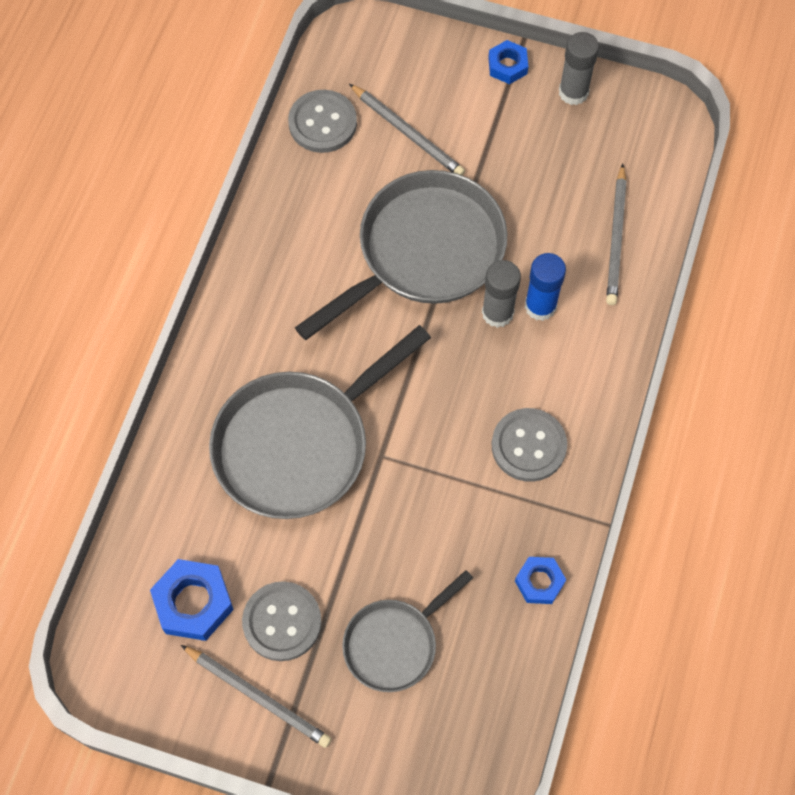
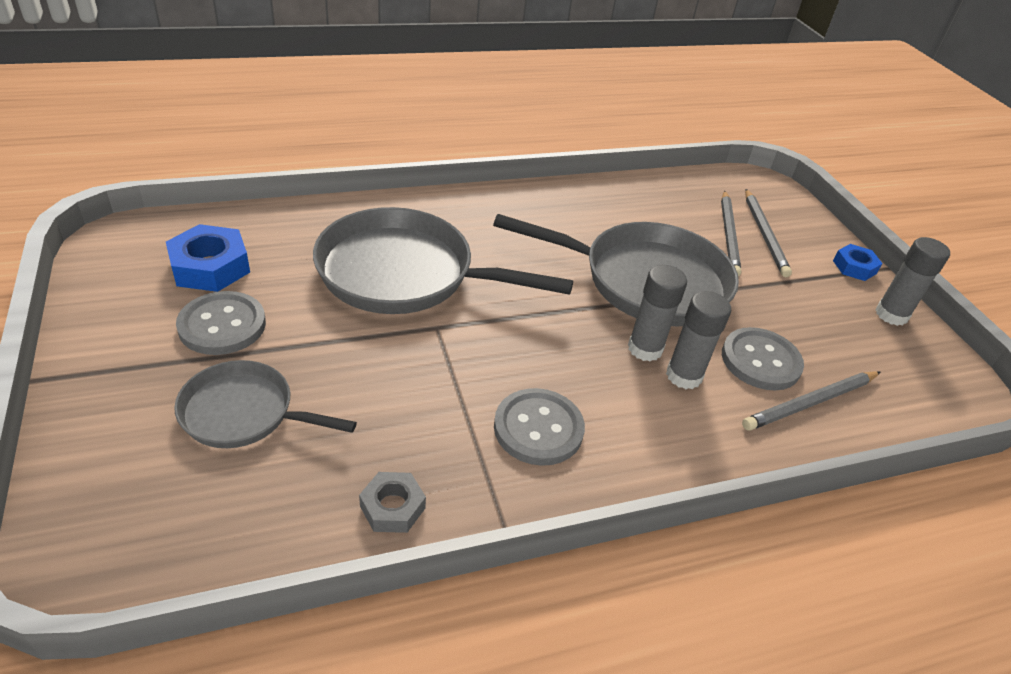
camera: 50 degrees right, 25 degrees down
(258, 696) = (133, 338): grey pencil -> grey pencil (764, 234)
(322, 123) = (680, 192): grey button -> grey button (760, 361)
(539, 582) = (392, 507): blue nut -> grey nut
(540, 306) = (684, 376): blue glue stick -> grey glue stick

